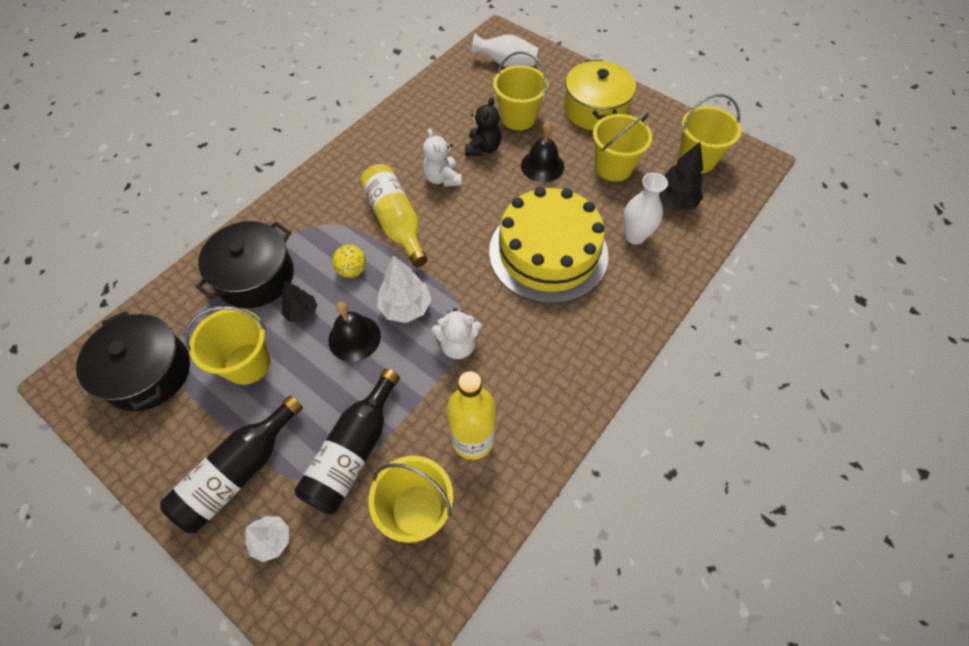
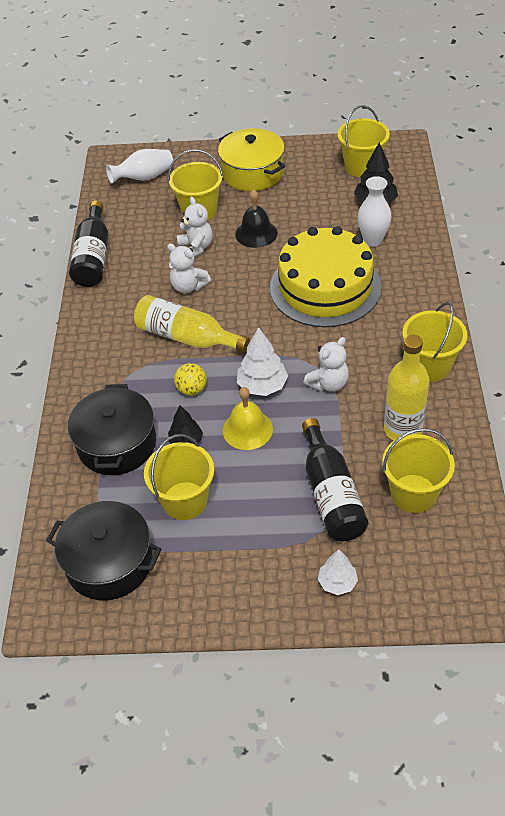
camera: 35 degrees left, 10 degrees down
(239, 472) = (264, 565): black bottle -> black bottle (93, 257)
(354, 338) = (247, 429): black bell -> yellow bell
(483, 148) = (196, 247): black teddy bear -> white teddy bear
(613, 167) = (309, 205): yellow bucket -> yellow bucket (430, 366)

